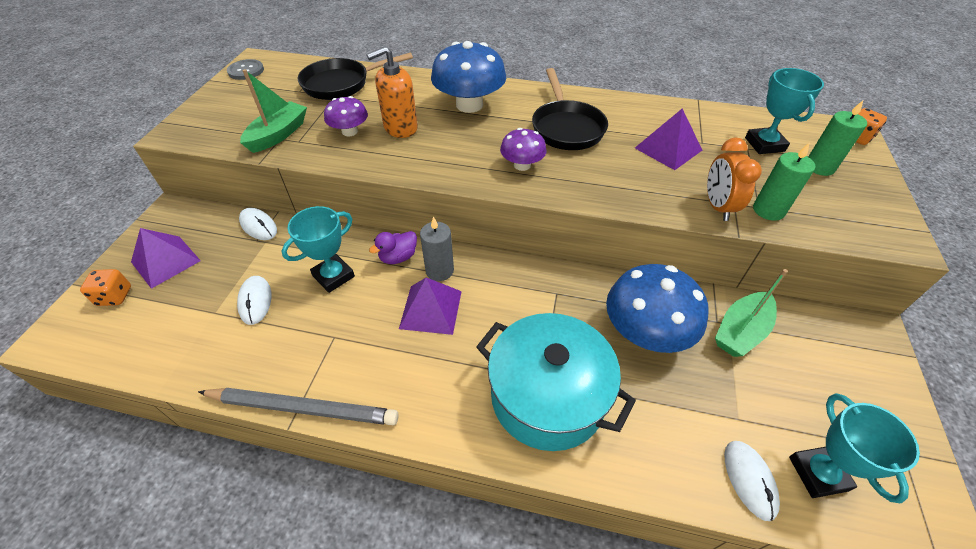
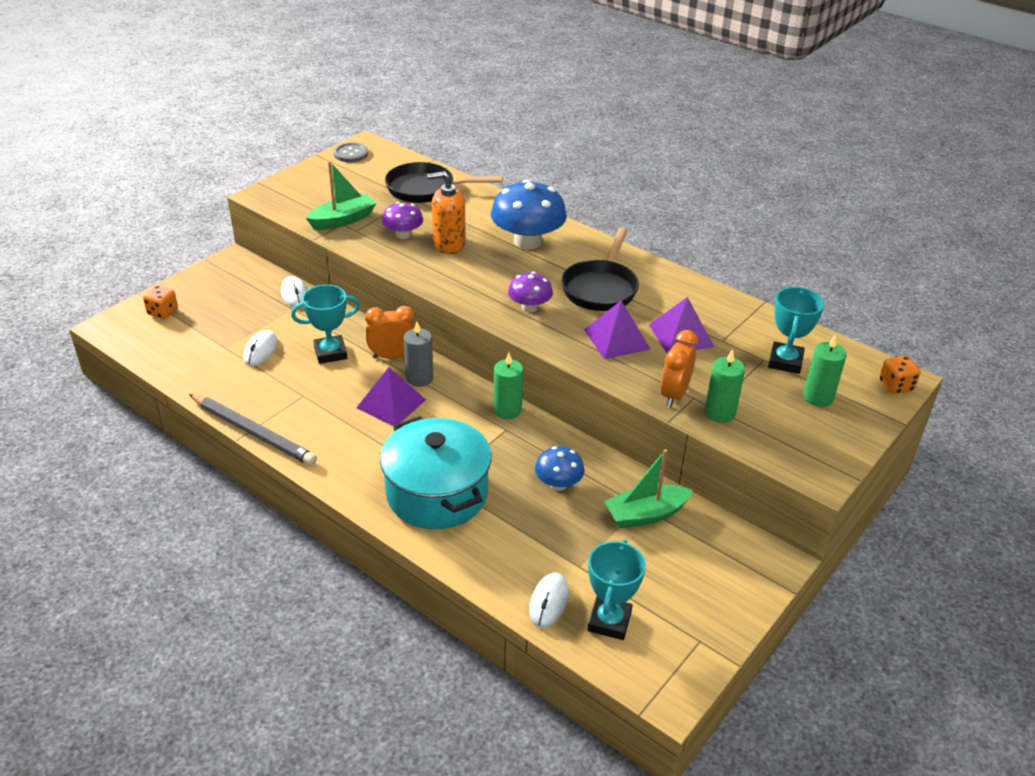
camera: 25 degrees right, 10 degrees down
(166, 261) = (210, 298): purple pyramid -> purple pyramid (617, 339)
(398, 257) = (392, 356): purple duck -> orange clock
(542, 272) = (507, 410): none -> green candle
(645, 332) = (558, 484): blue mushroom -> blue mushroom, size x0.55

